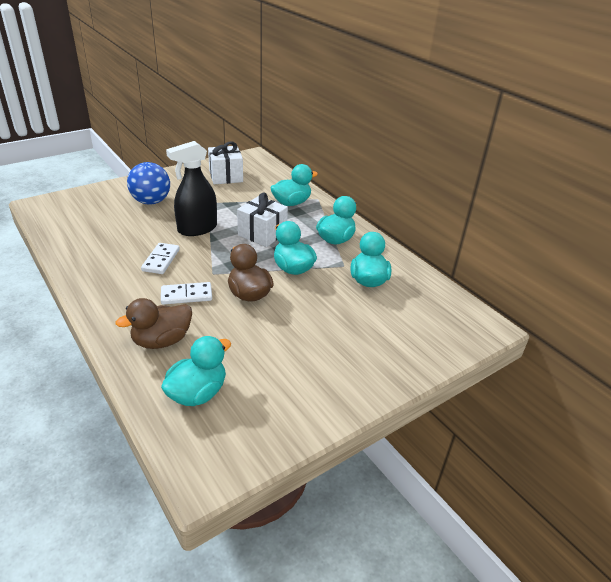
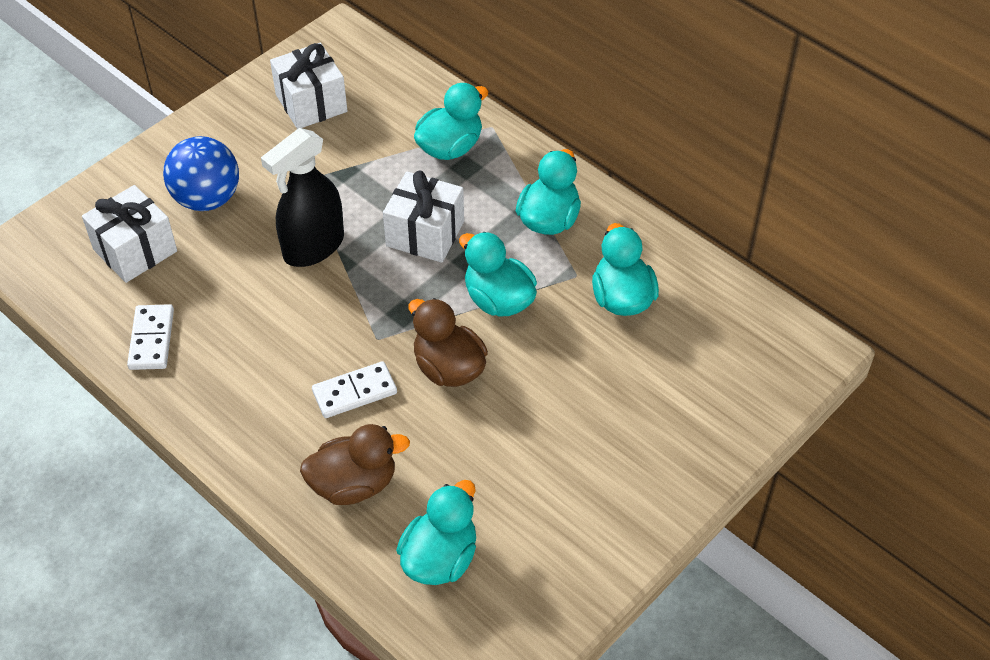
camera: 10 degrees left, 15 degrees up
(100, 215) = (135, 250): none -> white gift
(161, 260) = (284, 330): white domino -> white domino (151, 339)
(162, 341) = (354, 484): brown duck -> brown duck turned 150 degrees counterclockwise

